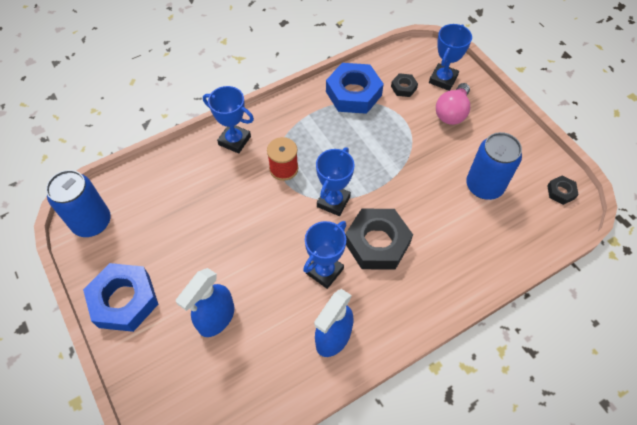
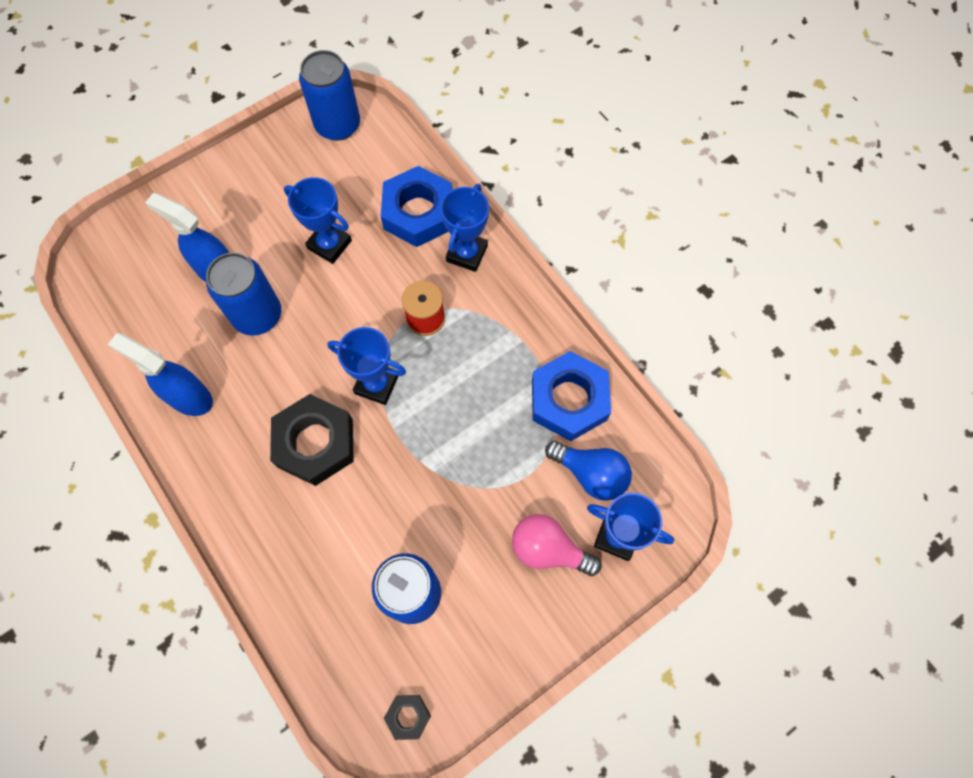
camera: 85 degrees right, 10 degrees up
(124, 300) = (240, 177): blue nut -> blue nut (418, 212)
(264, 284) = (257, 315): none -> blue can
(324, 271) = (275, 381): blue trophy -> blue trophy (329, 244)
(403, 87) = (590, 474): black nut -> blue light bulb

